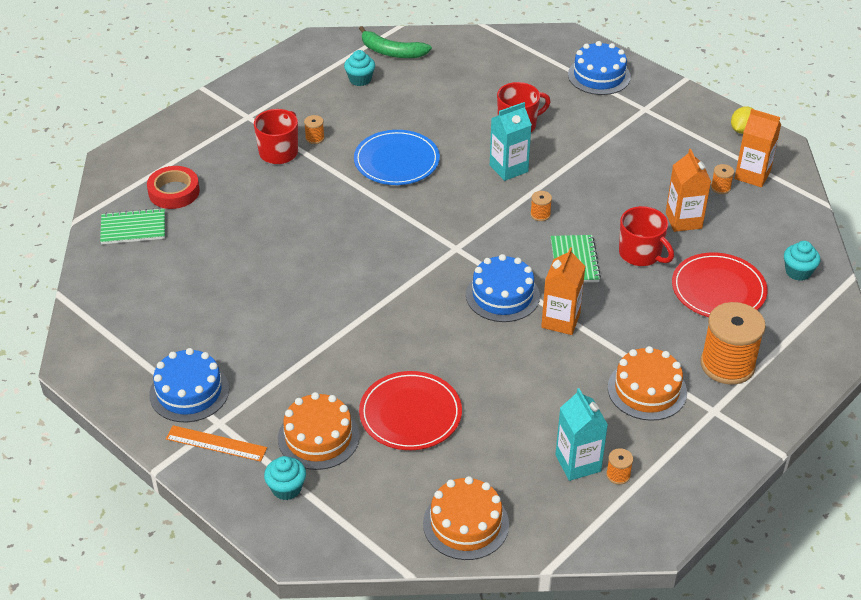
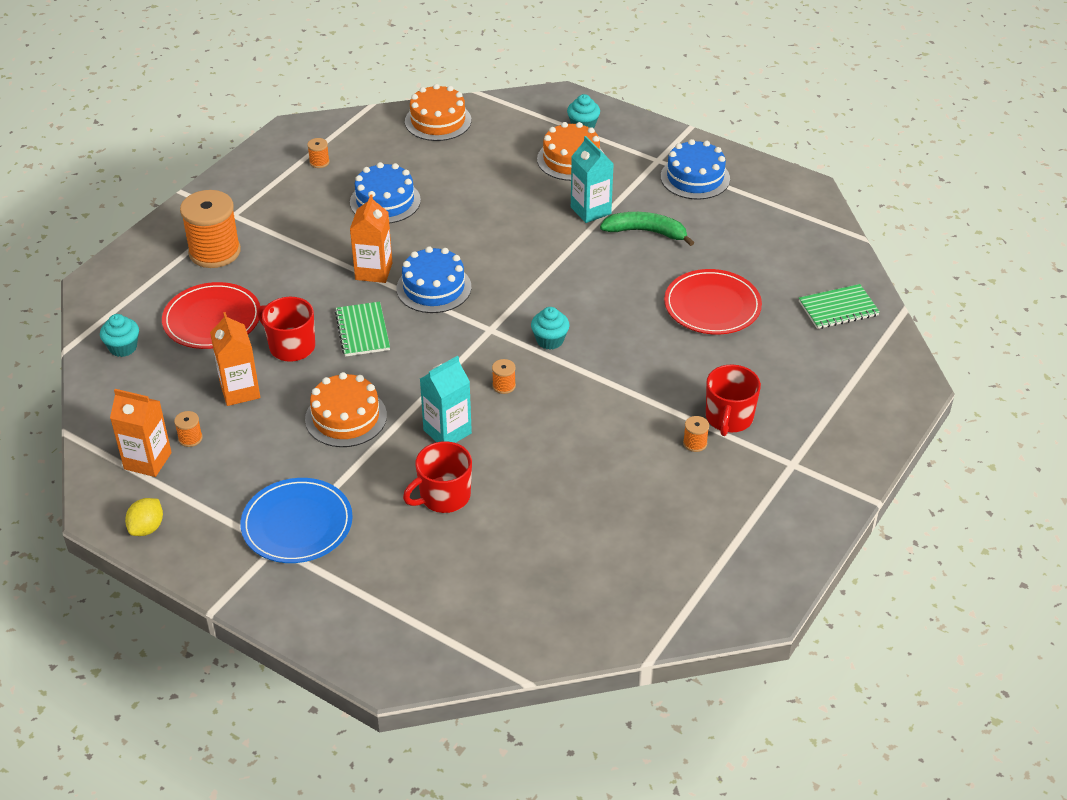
camera: 170 degrees right, 0 degrees up
(174, 192) = (821, 353): red tape -> none
(216, 443) = (652, 147): orange ruler -> none
(360, 79) = (672, 544): turquoise cupcake -> turquoise cupcake (550, 340)
(392, 52) = (645, 602): green banana -> green banana (646, 232)
(396, 161) = (584, 424): blue plate -> blue plate (297, 524)
(410, 414) = (499, 183): red plate -> red plate (712, 305)
(540, 214) = (403, 378): orange spool -> orange spool (504, 386)
(578, 463) = (352, 166): turquoise carton -> turquoise carton (590, 210)
(599, 76) = (338, 598): blue cake -> blue cake (385, 201)
(647, 390) = (292, 223): orange cake -> orange cake (346, 417)

